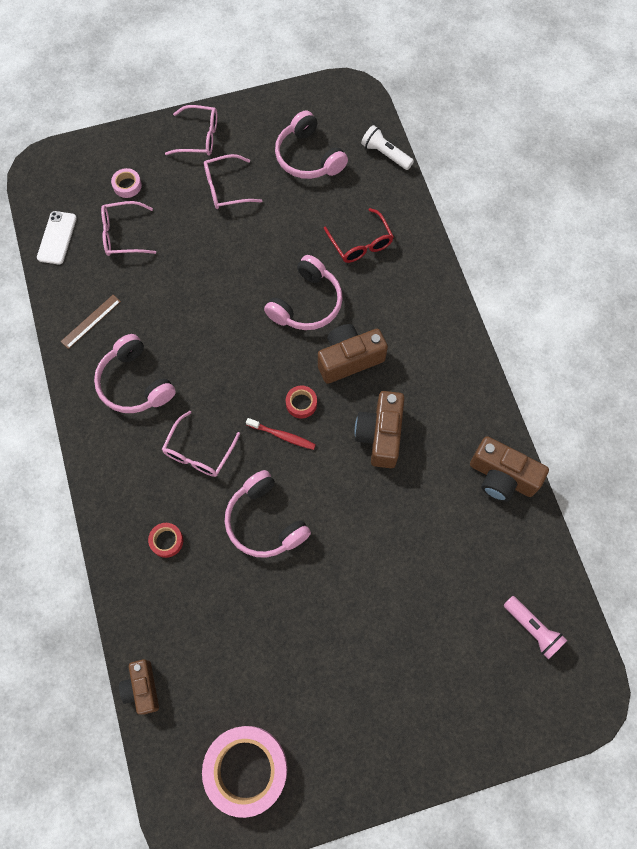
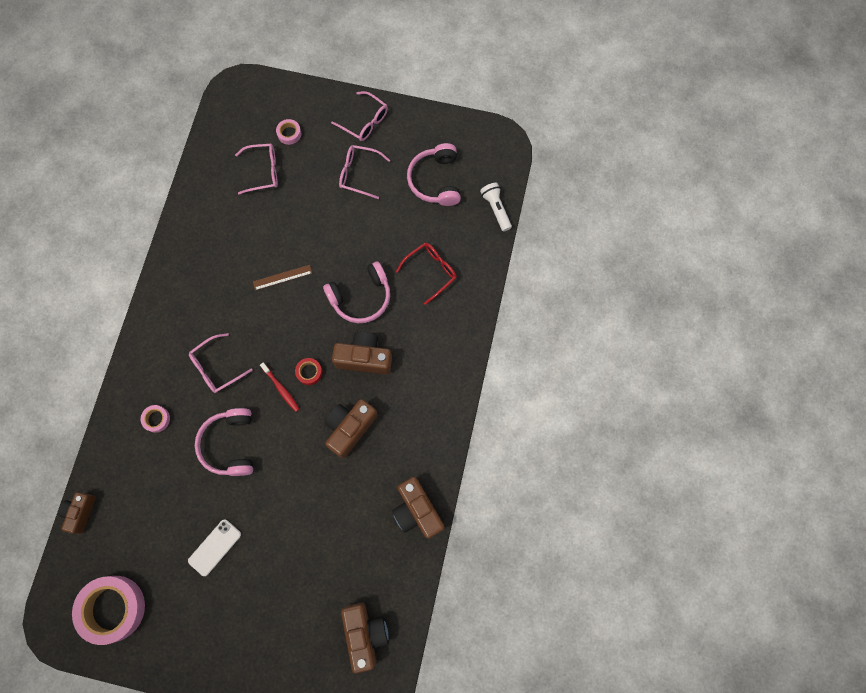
camera: 30 degrees right, 5 degrees up
(57, 238) = (216, 149): white phone -> white phone (215, 547)
(91, 321) = (201, 227): brown ruler -> brown ruler (282, 277)
(123, 235) = (263, 171): pink glasses -> pink glasses turned 150 degrees clockwise
(135, 383) = (204, 291): pink headphones -> none
(166, 541) = (156, 419): red tape -> pink tape
(361, 243) = (431, 272): red glasses -> red glasses turned 135 degrees counterclockwise
(532, 629) = (365, 633): pink flashlight -> brown camera

